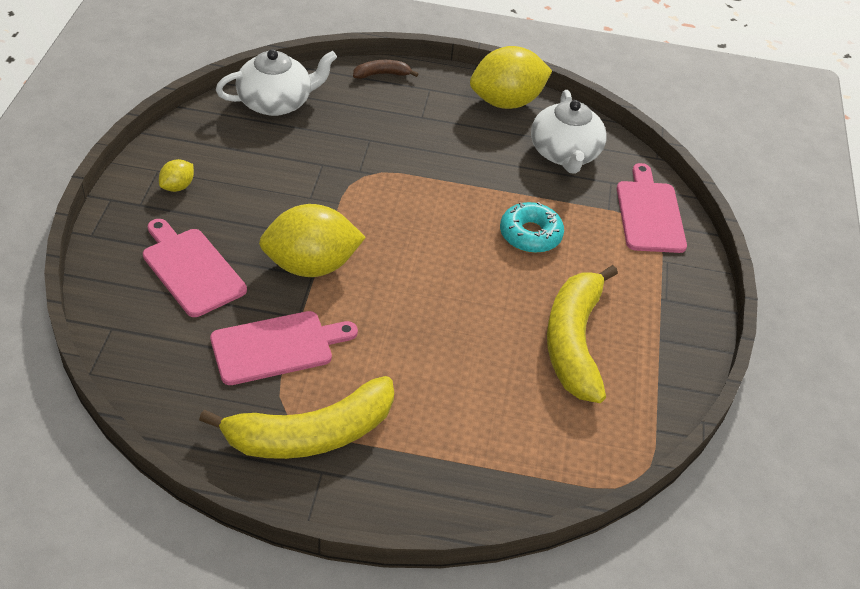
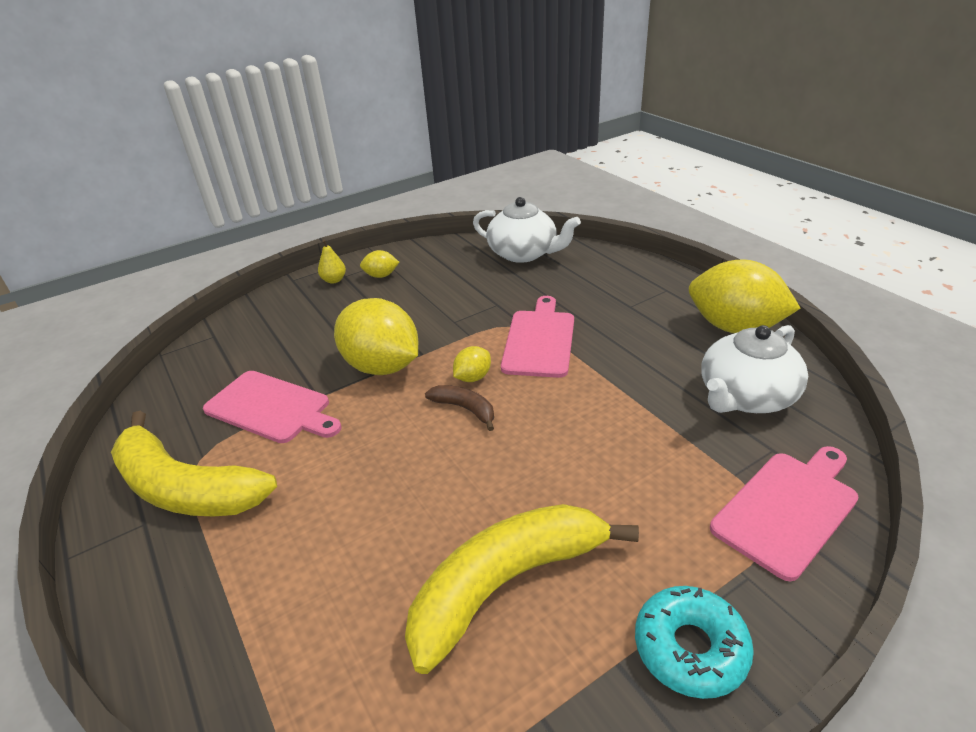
camera: 55 degrees right, 10 degrees down
(137, 214) = (334, 280): none -> yellow pear
(191, 269) = (308, 327): pink cutting board -> pink cutting board (539, 340)
(382, 74) = (636, 265): brown banana -> brown banana (465, 409)
(390, 235) = (473, 377): none -> yellow lemon
(530, 235) = (604, 448): turquoise donut -> turquoise donut (690, 648)

